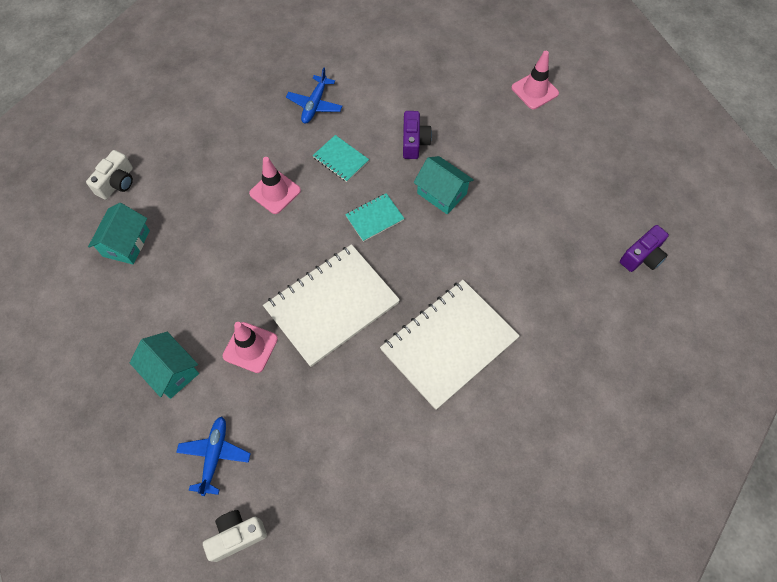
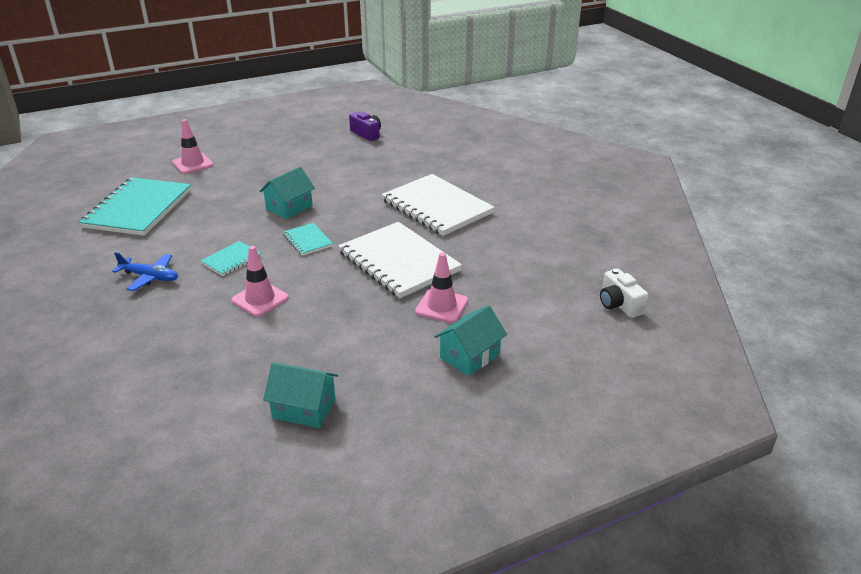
camera: 90 degrees left, 30 degrees down
(117, 183) = (206, 428): white camera -> none
(215, 455) = (552, 321): blue plane -> none
(414, 142) = (226, 220): purple camera -> none
(434, 68) = (138, 209): none -> turquoise notebook

